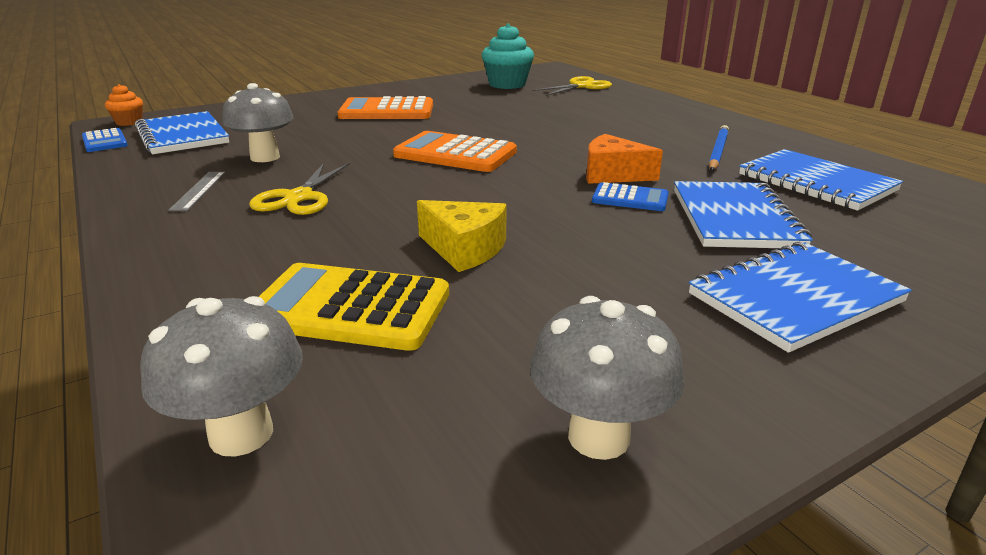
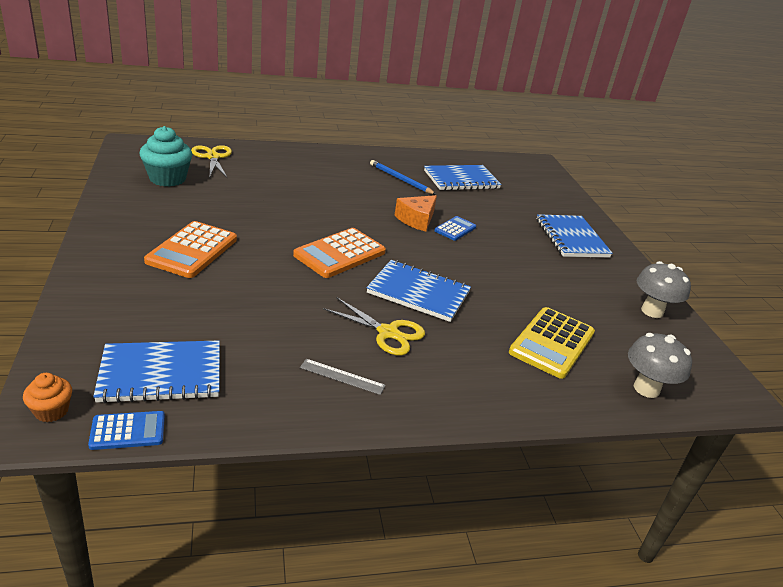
camera: 75 degrees left, 5 degrees up
(265, 157) = (279, 334): grey mushroom -> none
(464, 249) = (498, 294): yellow cheese -> none
(734, 218) = (493, 216): blue notebook -> blue notebook (418, 293)

